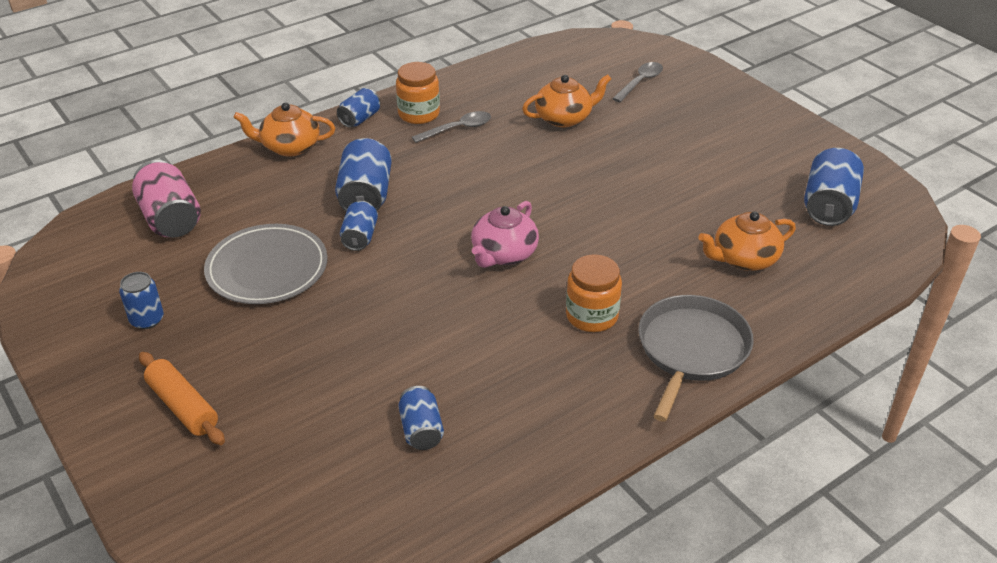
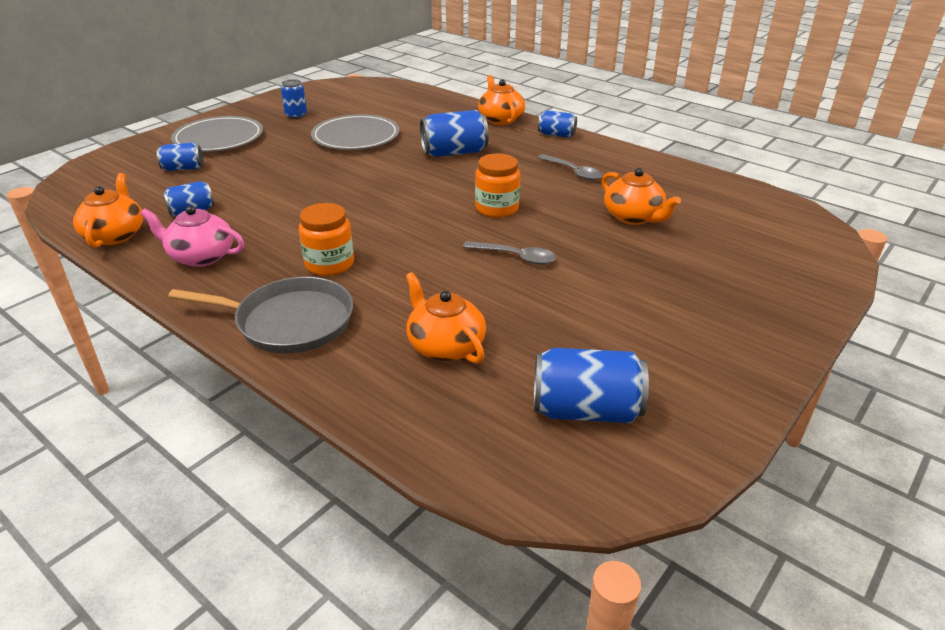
camera: 75 degrees right, 5 degrees down
(170, 219) = (397, 102): pink can -> none
(183, 406) = (219, 138): orange rolling pin -> grey plate
(360, 237) = (402, 158): blue can -> blue can (183, 168)
(419, 114) = (582, 154): orange jar -> orange jar (497, 208)
(461, 505) = (115, 235): none -> orange teapot
(504, 254) = (403, 214): pink teapot -> pink teapot (201, 256)
(640, 82) = (745, 251): grey spoon -> grey spoon (515, 257)

